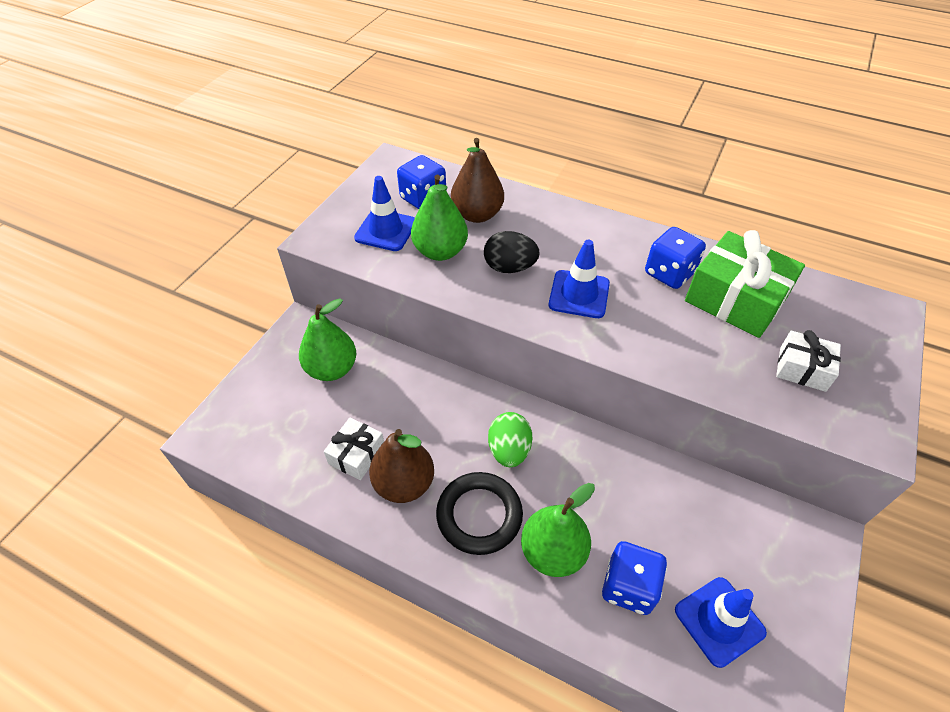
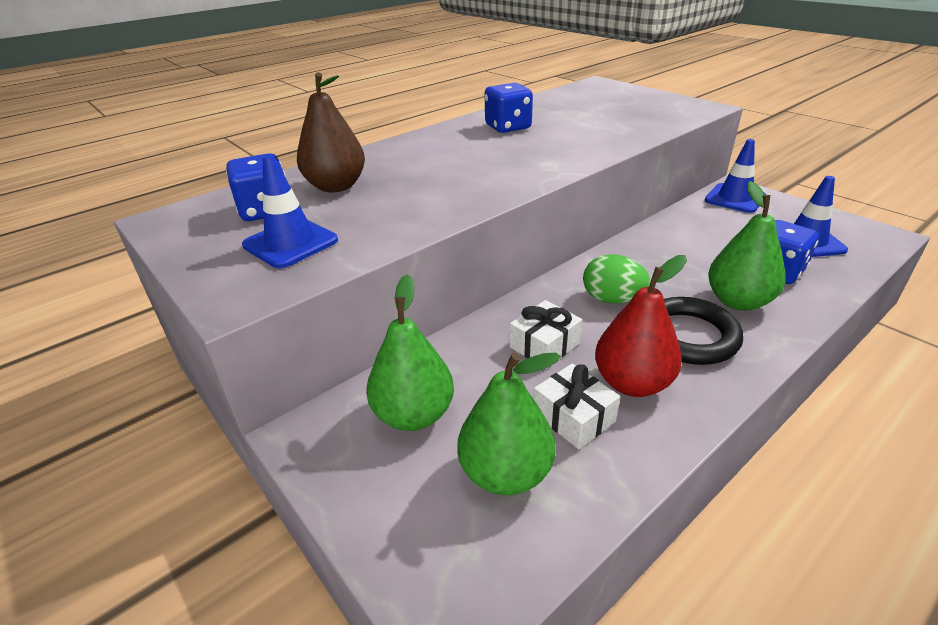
camera: 65 degrees left, 15 degrees down
(404, 484) = (632, 383): brown pear -> red pear
(440, 251) = (370, 215): green pear -> green pear (506, 473)
(509, 267) = (436, 184): black egg -> none
(579, 294) = (502, 162): blue traffic cone -> blue traffic cone (734, 198)
(735, 299) = (555, 114): green gift -> none
(802, 369) = (637, 111): white gift -> white gift (544, 345)

